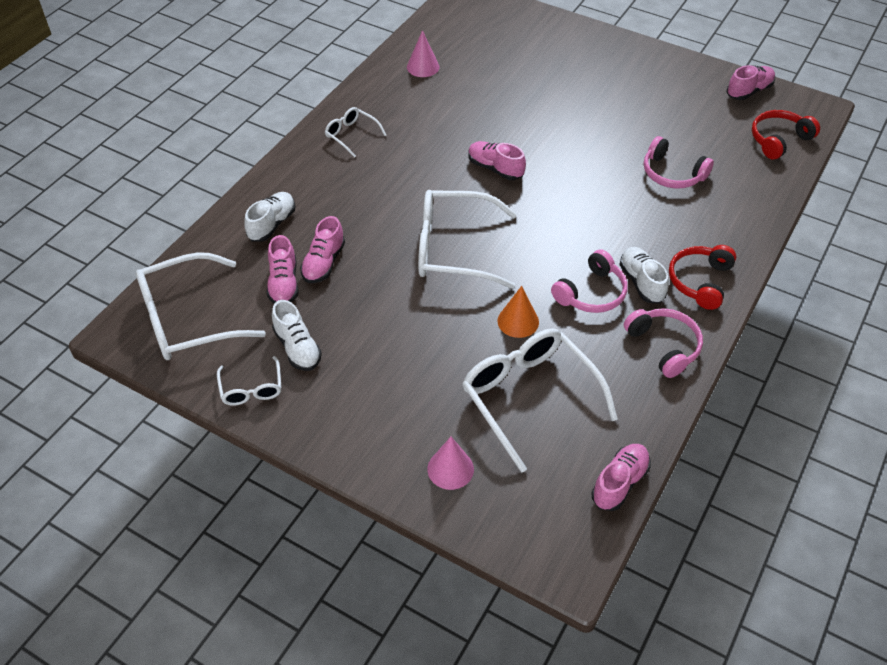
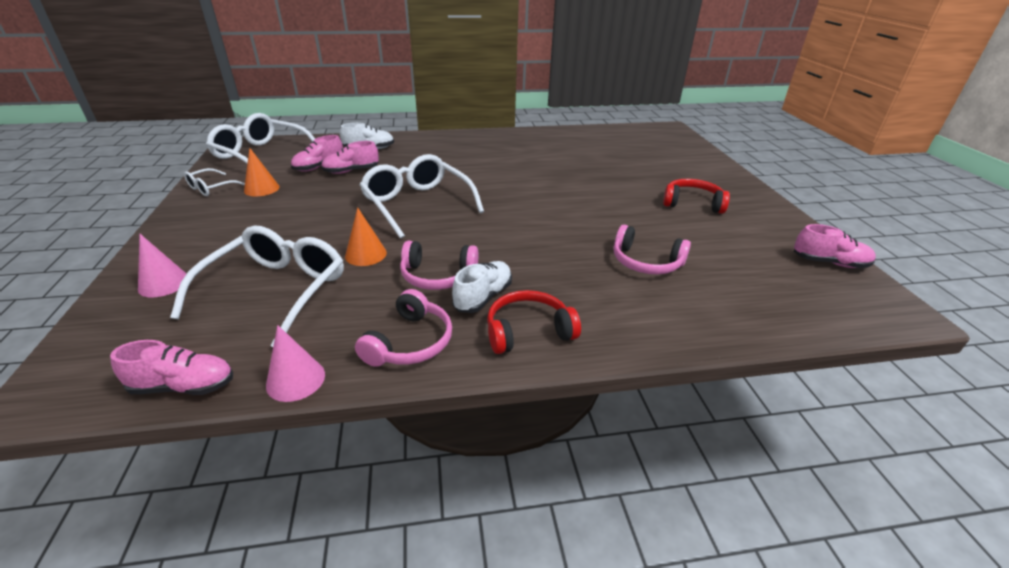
camera: 50 degrees right, 15 degrees down
(297, 348) = (261, 189): white shoe -> orange cone
(352, 135) = (480, 142): white glasses -> none
(423, 67) = (578, 139): pink cone -> pink cone (295, 379)
(495, 168) = (523, 190): pink shoe -> none
(672, 174) = (646, 262): pink headphones -> pink headphones turned 60 degrees counterclockwise
(778, 140) = (805, 305): red headphones -> red headphones (692, 203)

